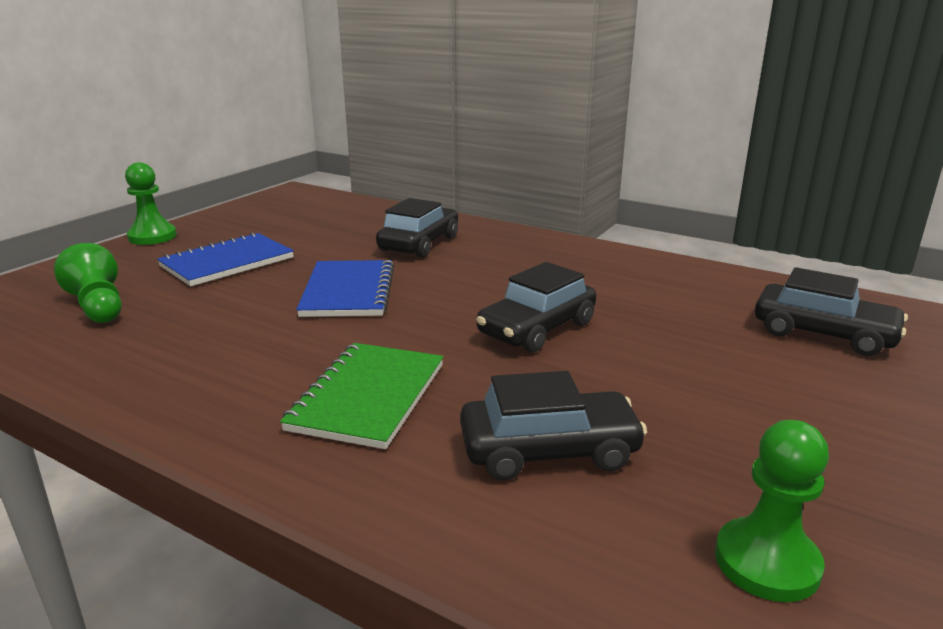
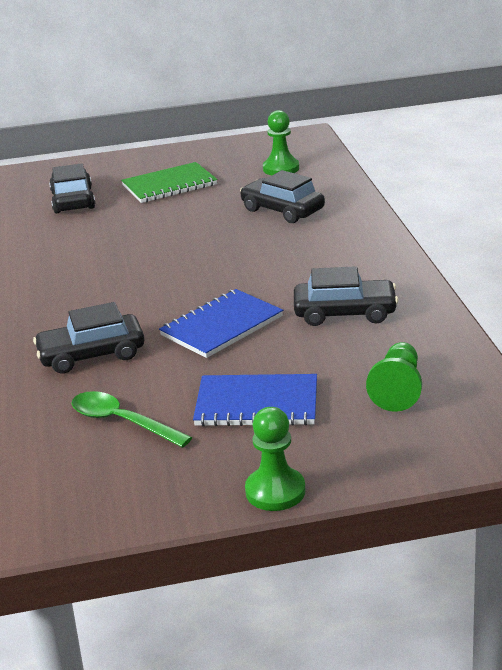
camera: 130 degrees left, 5 degrees up
(317, 228) = (122, 422): none -> green spoon
(368, 396) = (315, 255): green notebook -> green notebook (169, 185)
(537, 328) = (177, 254): black car -> black car (345, 313)

